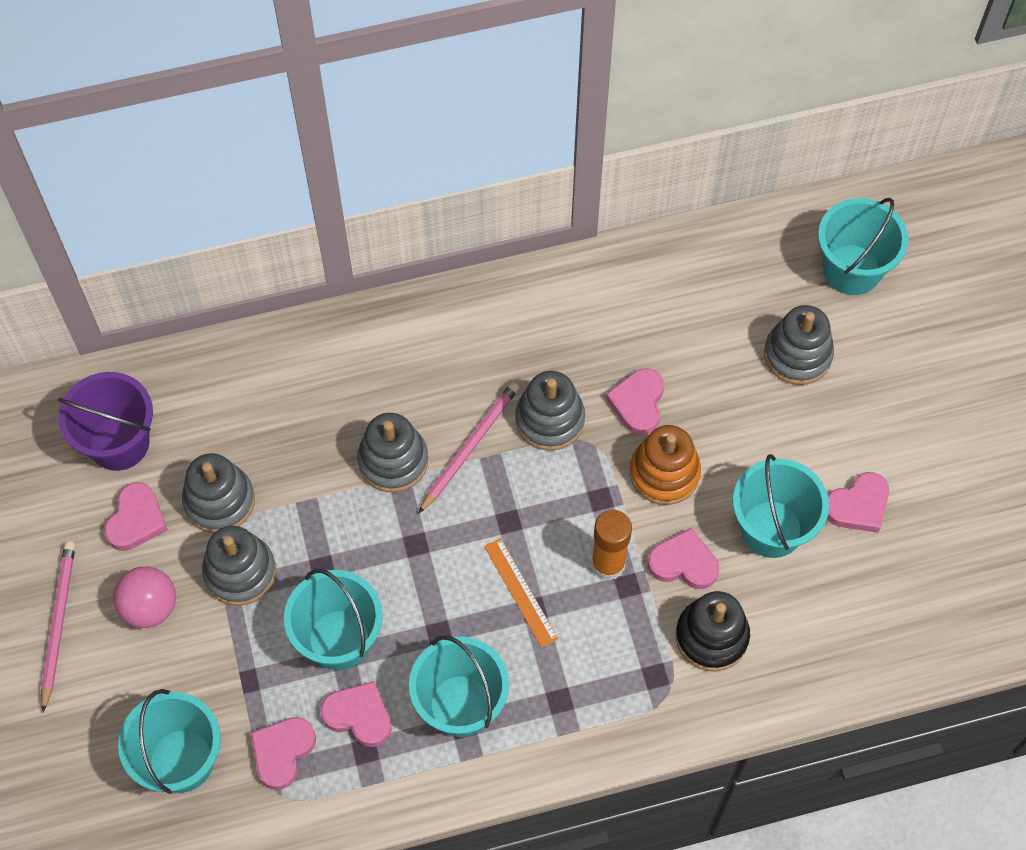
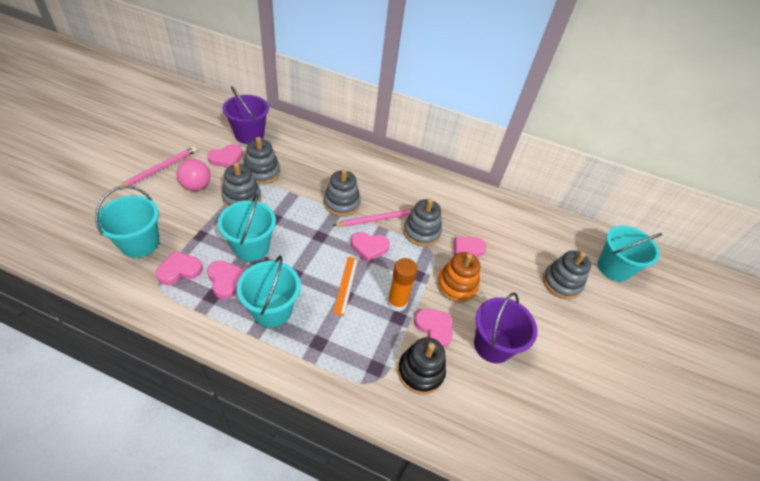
camera: 30 degrees right, 15 degrees down
(771, 529) = (492, 345): turquoise bucket -> purple bucket
(858, 506) = (549, 367): pink heart -> pink heart (369, 247)

